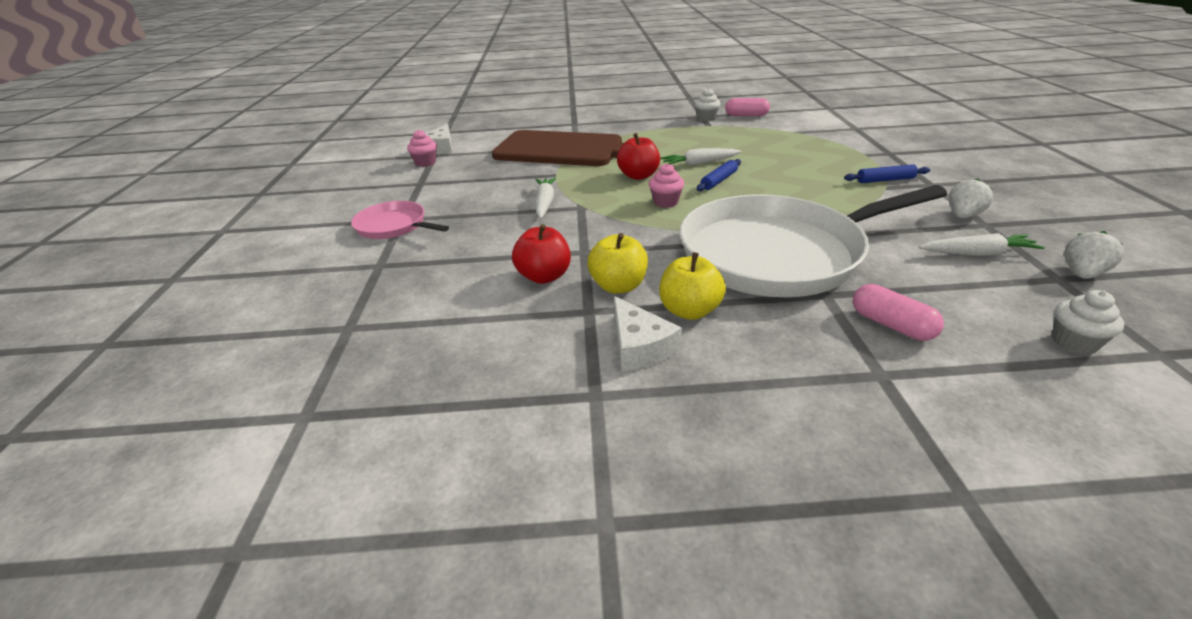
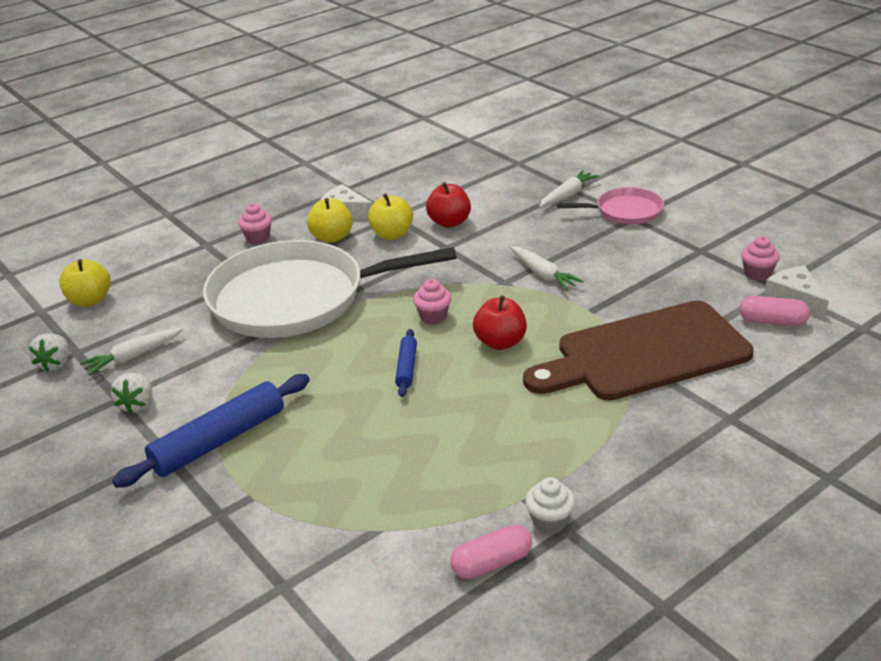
camera: 145 degrees right, 0 degrees up
(699, 163) = (454, 390): white carrot -> white carrot (567, 195)
(778, 253) = (296, 298): white pan -> white pan turned 135 degrees counterclockwise
(791, 352) = (258, 238): none -> pink cupcake
(885, 180) = (219, 440): blue rolling pin -> blue rolling pin, size x1.95
(891, 325) = (202, 273): pink capsule -> pink capsule (772, 321)
(1074, 343) = (90, 300): white cupcake -> yellow apple

